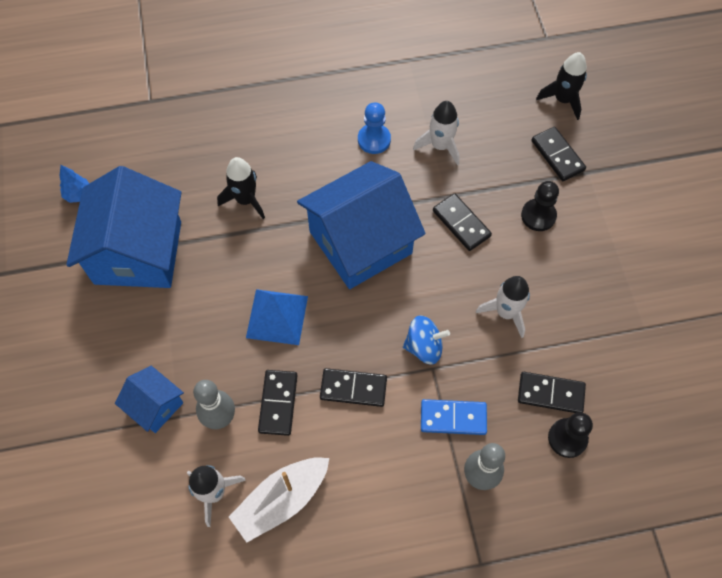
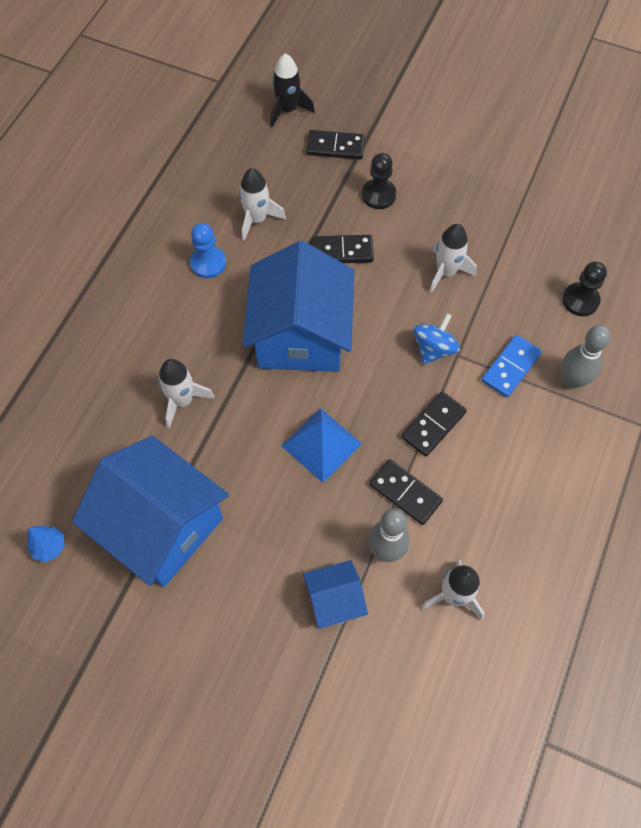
camera: 55 degrees left, 0 degrees up
(245, 200) = (182, 400): black rocket -> white rocket
(281, 500) = (496, 543): white boat -> none
(550, 393) = (536, 287): black domino -> none

